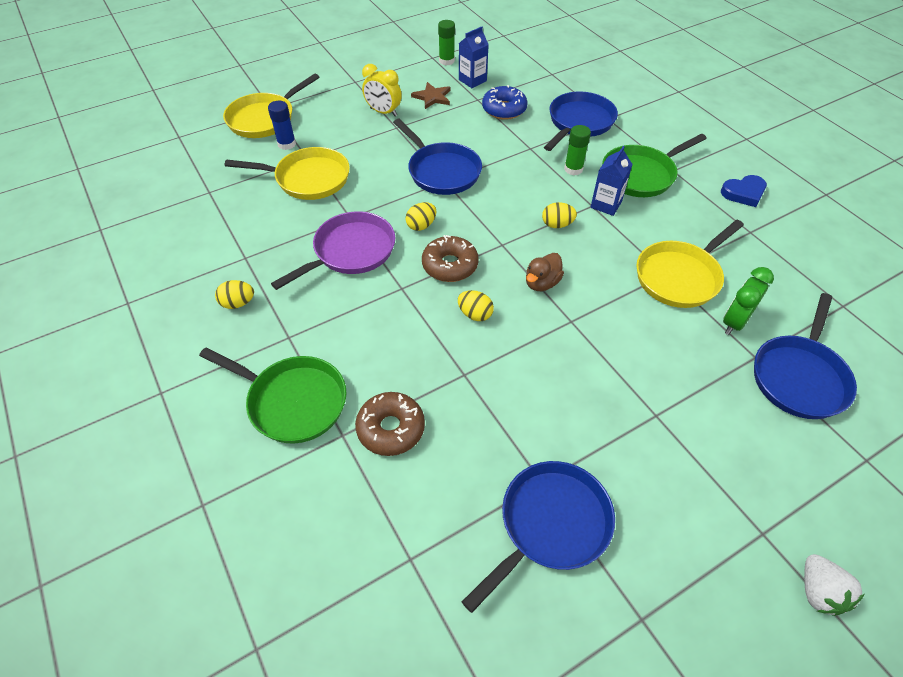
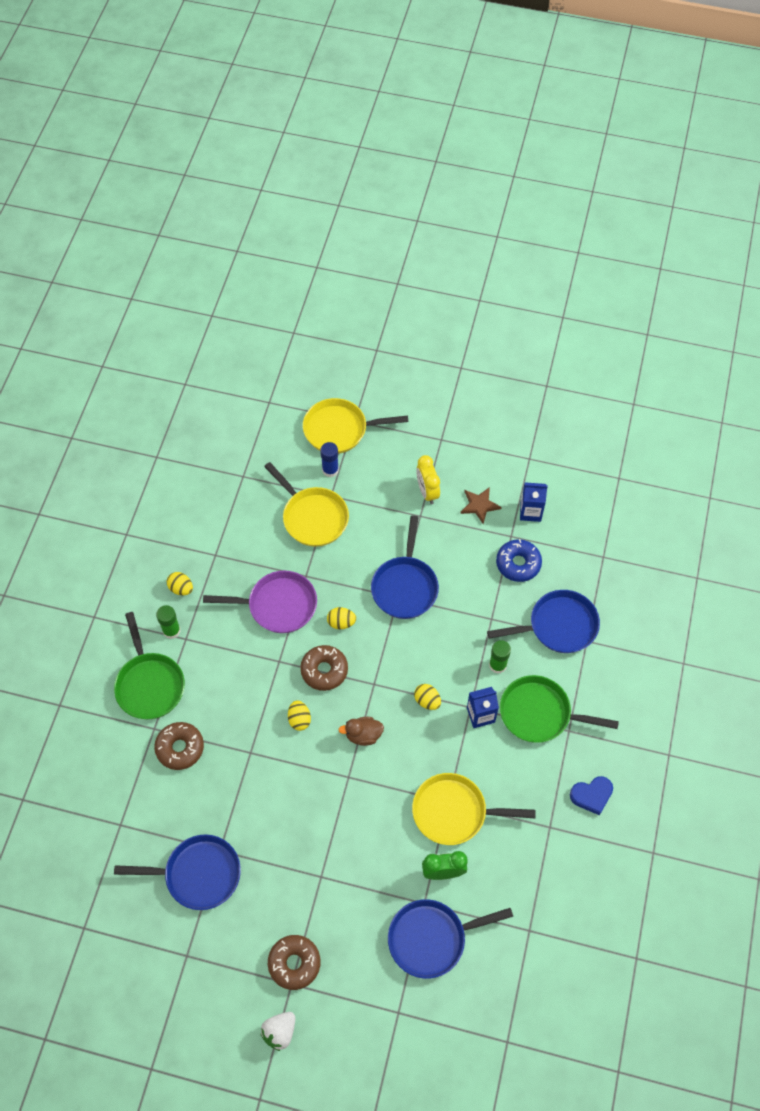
camera: 45 degrees right, 10 degrees up
(446, 61) = (535, 472): green glue stick -> green glue stick (171, 630)
(739, 512) = (294, 963): none -> brown donut
(743, 193) = (591, 795): blue heart -> blue heart turned 45 degrees counterclockwise

